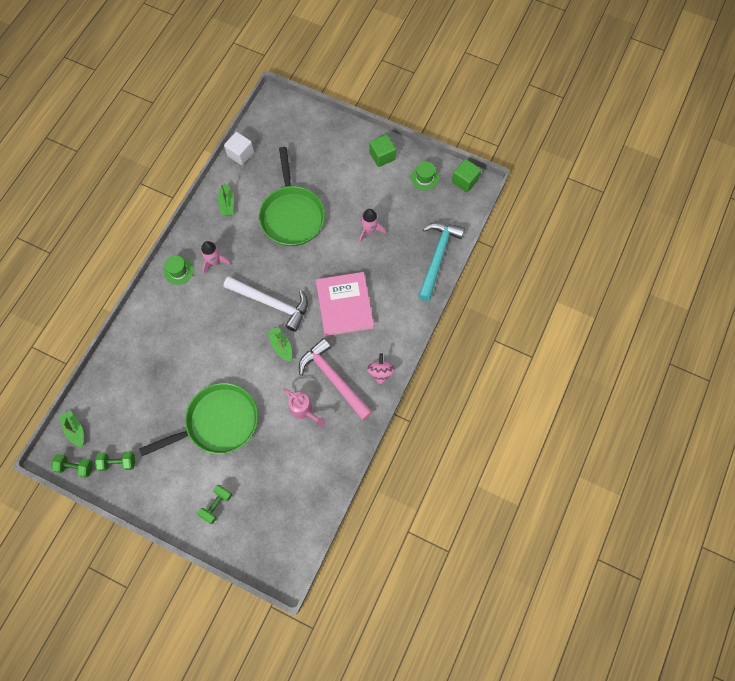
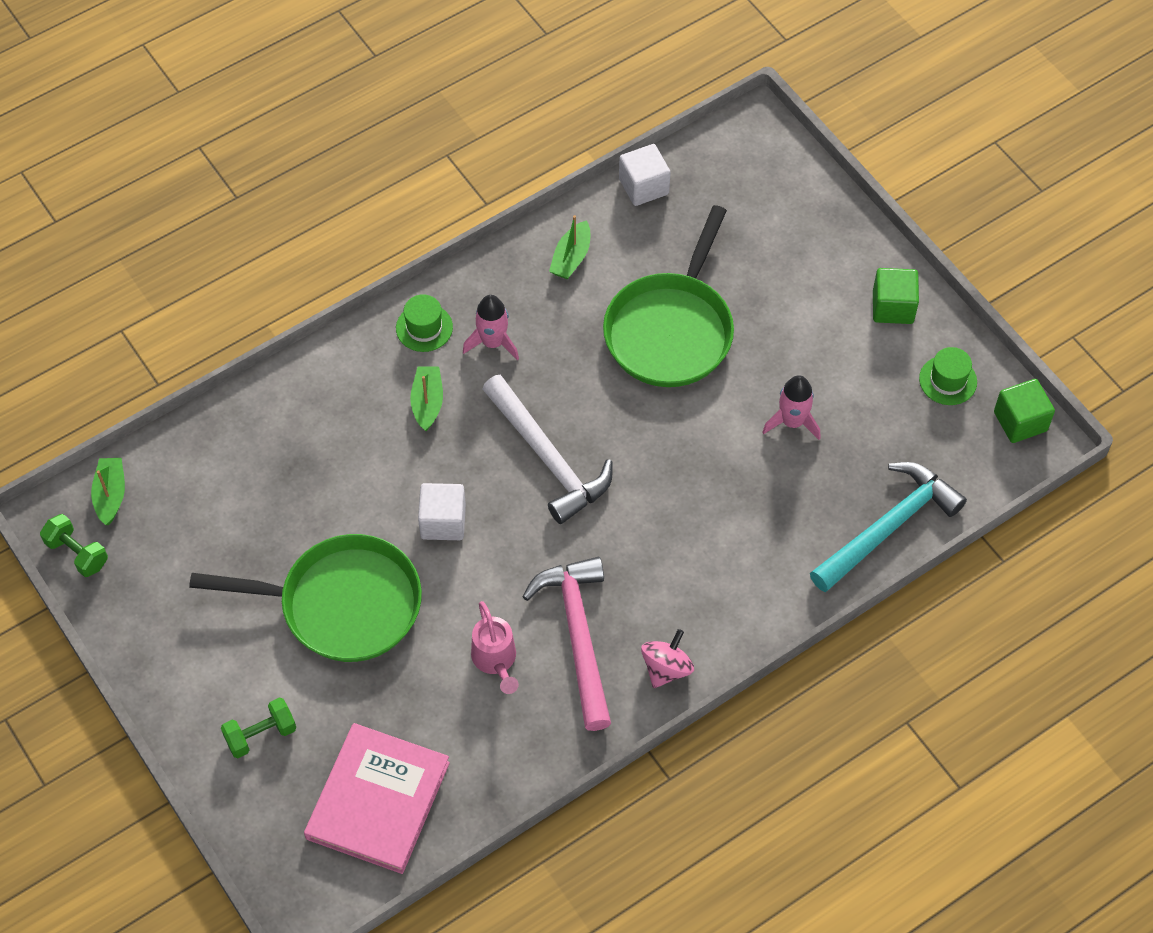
camera: 30 degrees right, 10 degrees down
(118, 462) = (146, 582): green dumbbell -> none
(241, 358) = (443, 522): none -> white cube
(281, 346) = (522, 536): green boat -> green boat (427, 402)
(344, 305) = (671, 524): pink book -> pink book (378, 800)

